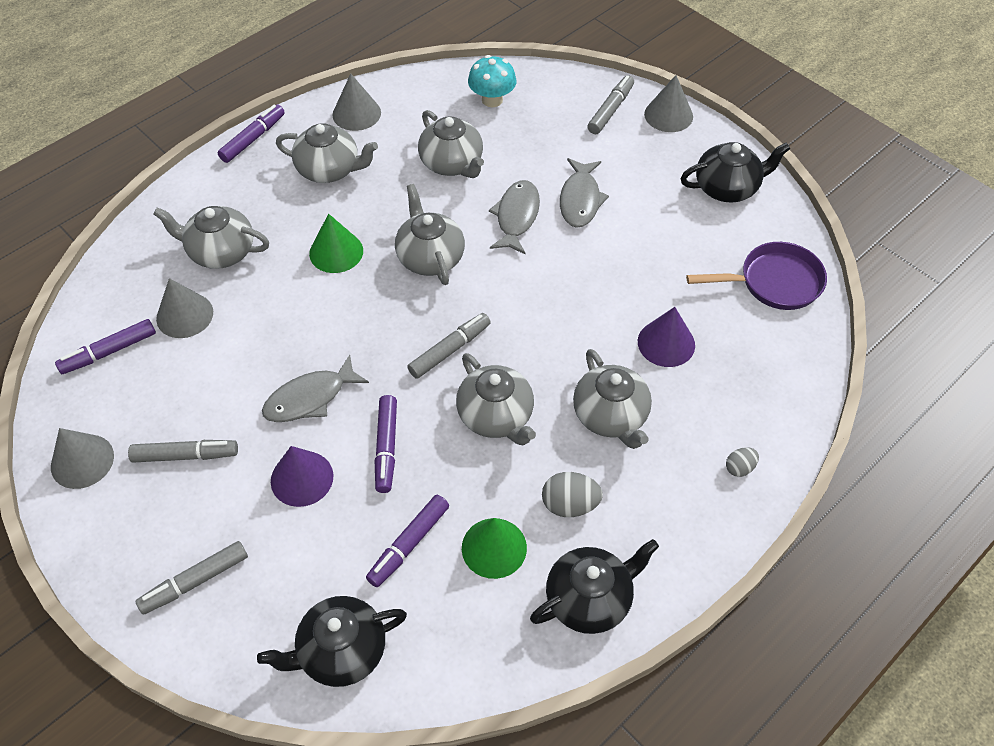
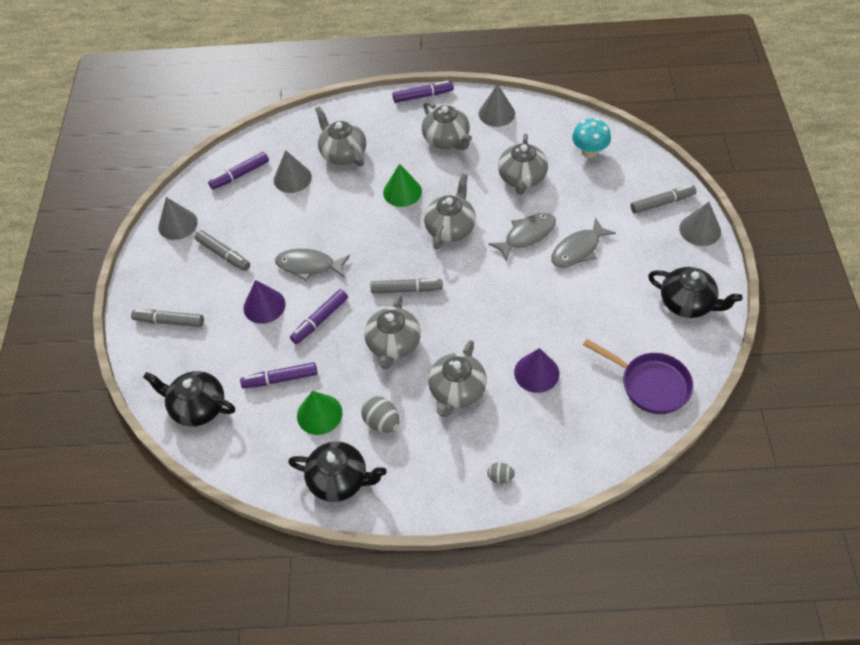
camera: 45 degrees right, 0 degrees up
(109, 352) = (240, 175): purple marker -> purple marker turned 45 degrees counterclockwise

